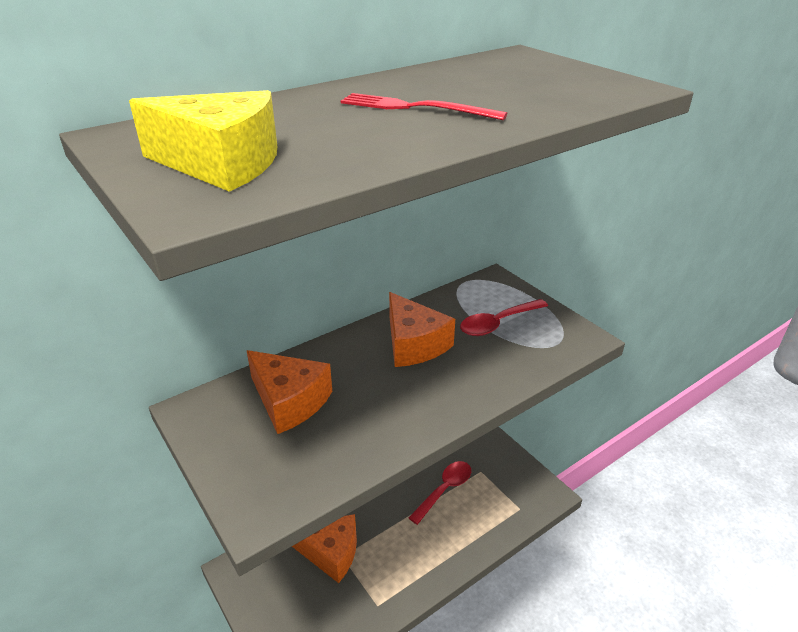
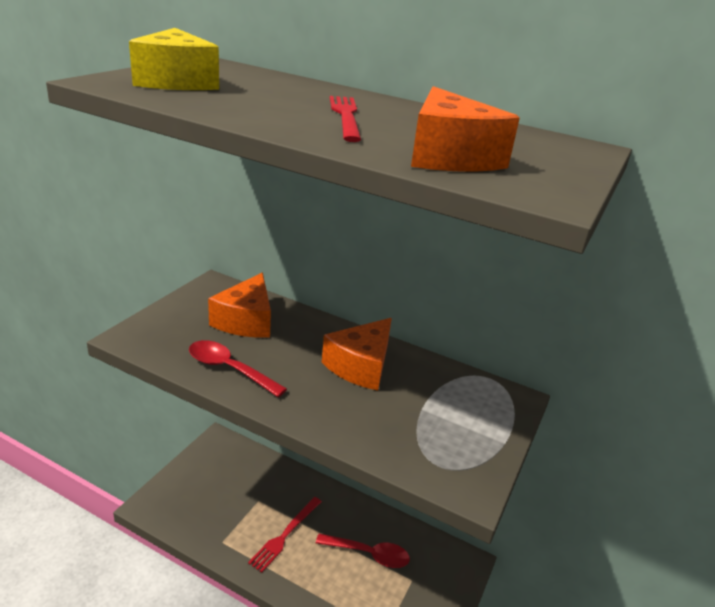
camera: 60 degrees right, 5 degrees down
(330, 552) = (258, 491): orange cheese -> orange cheese (449, 156)
(395, 546) = (285, 535): none -> red fork
(497, 323) = (437, 414): red spoon -> red spoon (229, 369)

